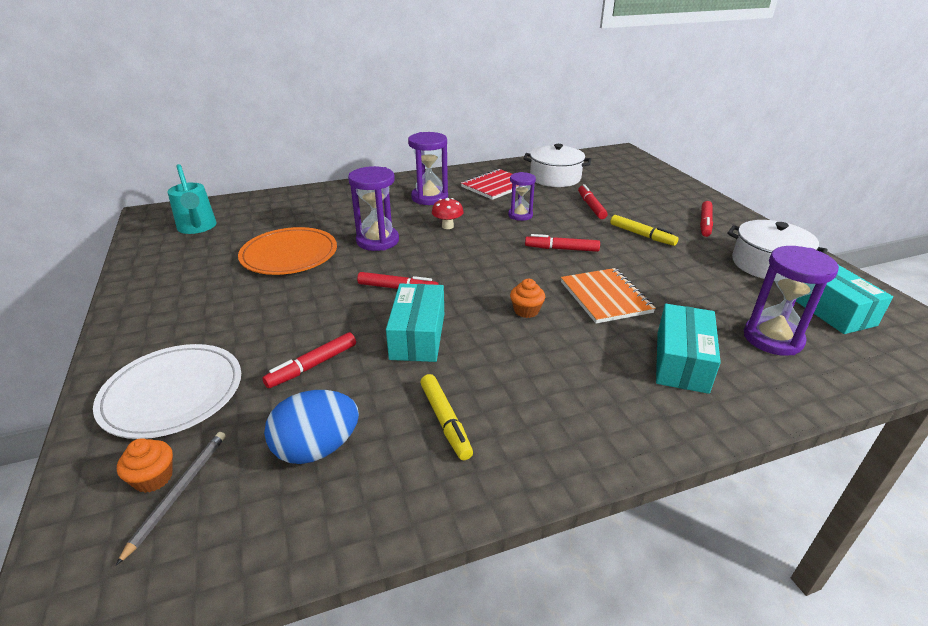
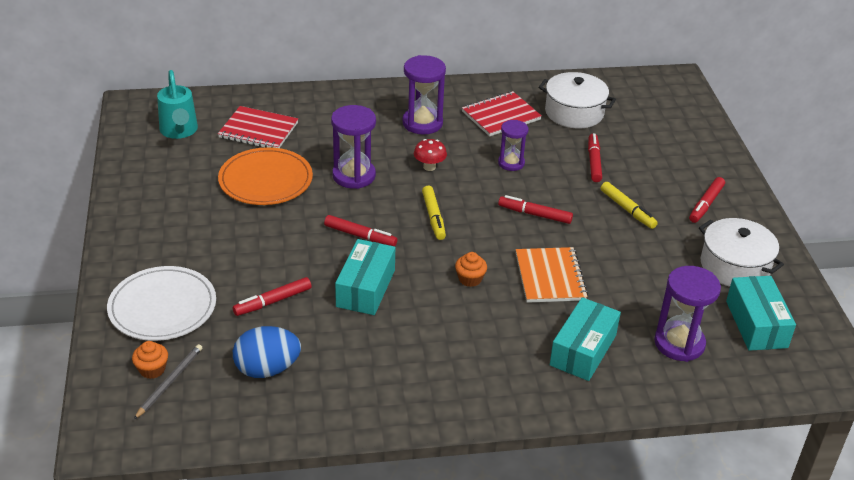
camera: 10 degrees right, 5 degrees up
(277, 219) = (258, 130): none -> red notebook
(445, 421) = (367, 365): yellow marker -> yellow marker (433, 217)

